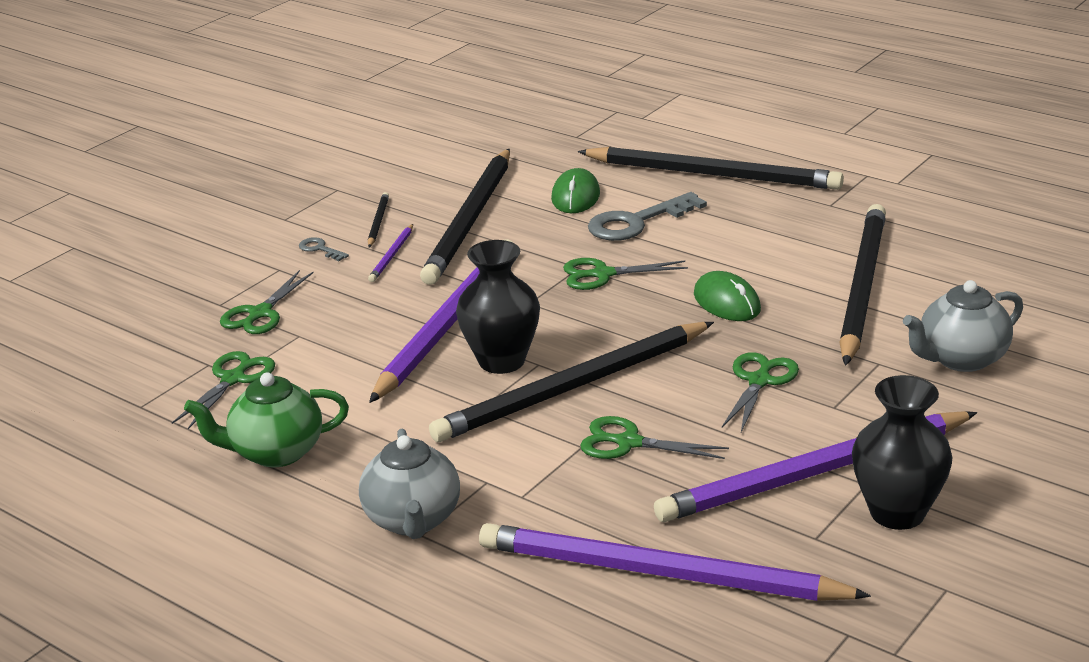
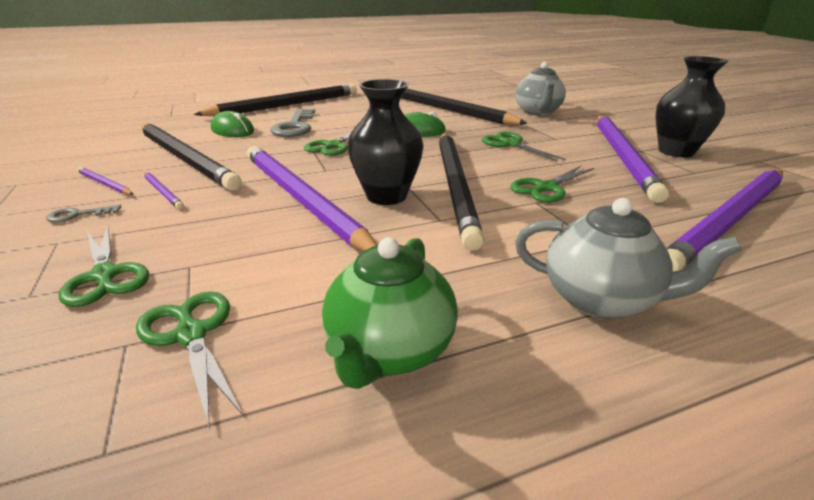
camera: 60 degrees left, 0 degrees up
(378, 222) = (104, 184): black pencil -> purple pencil

